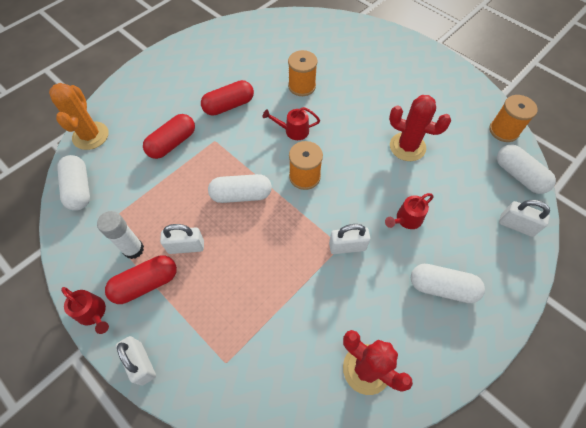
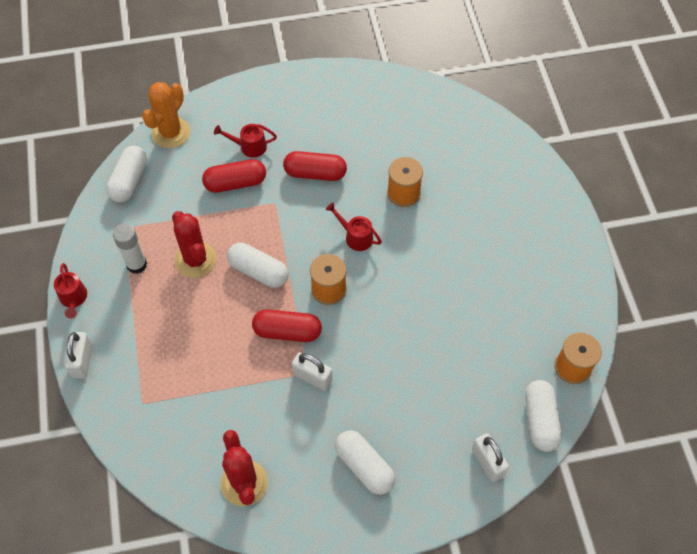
camera: 35 degrees right, 0 degrees up
(146, 284) = (127, 300): red capsule -> red capsule (287, 331)
(186, 246) = (179, 289): white padlock -> none
(406, 219) = (387, 389): red watering can -> red watering can (249, 146)
(407, 147) = (453, 321): red cactus -> red cactus (196, 260)

